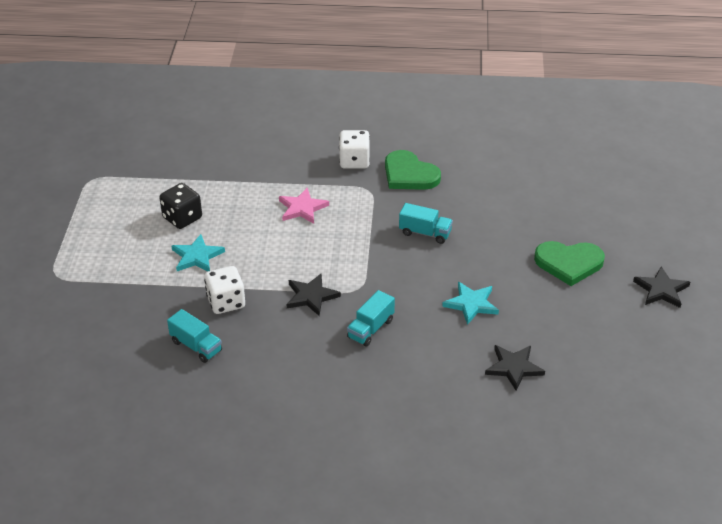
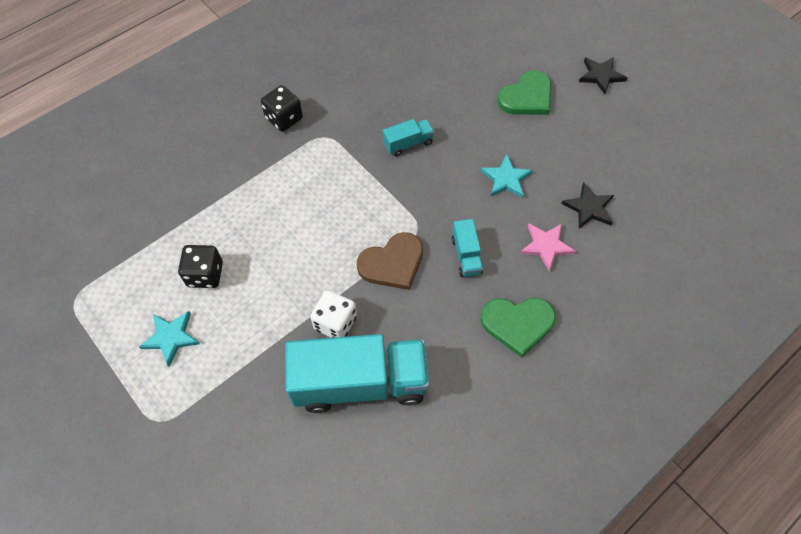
camera: 45 degrees left, 20 degrees up
(196, 346) = (360, 382): turquoise truck -> turquoise truck, size x2.25
(197, 256) = (261, 301): turquoise star -> turquoise star (171, 337)
(302, 208) = (293, 190): pink star -> pink star (546, 246)
(311, 296) = (392, 263): black star -> brown heart
(354, 161) = (284, 118): white dice -> black dice
(409, 174) = (338, 101): green heart -> green heart (517, 324)

